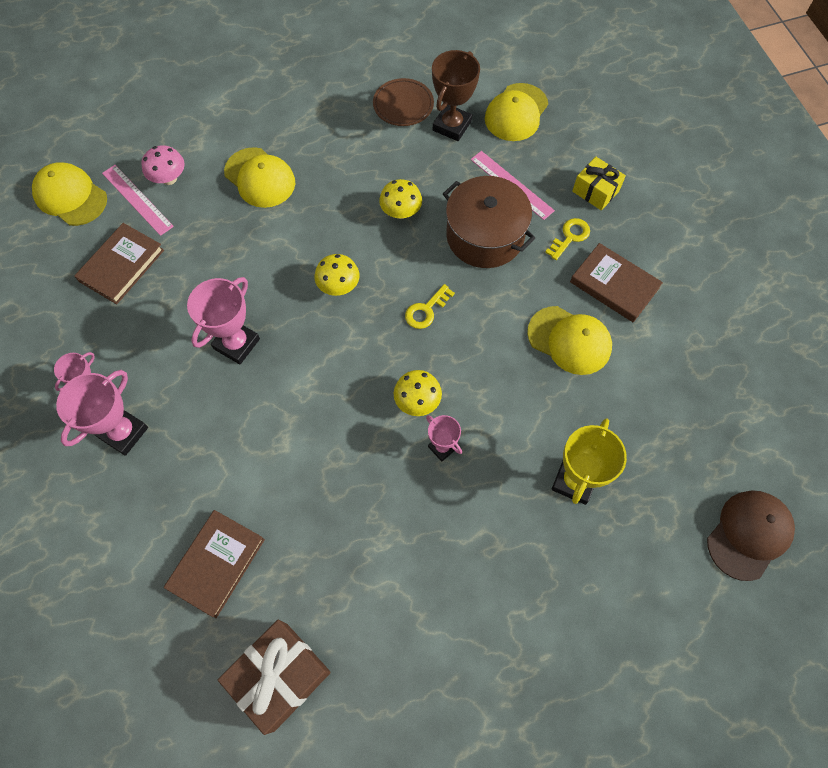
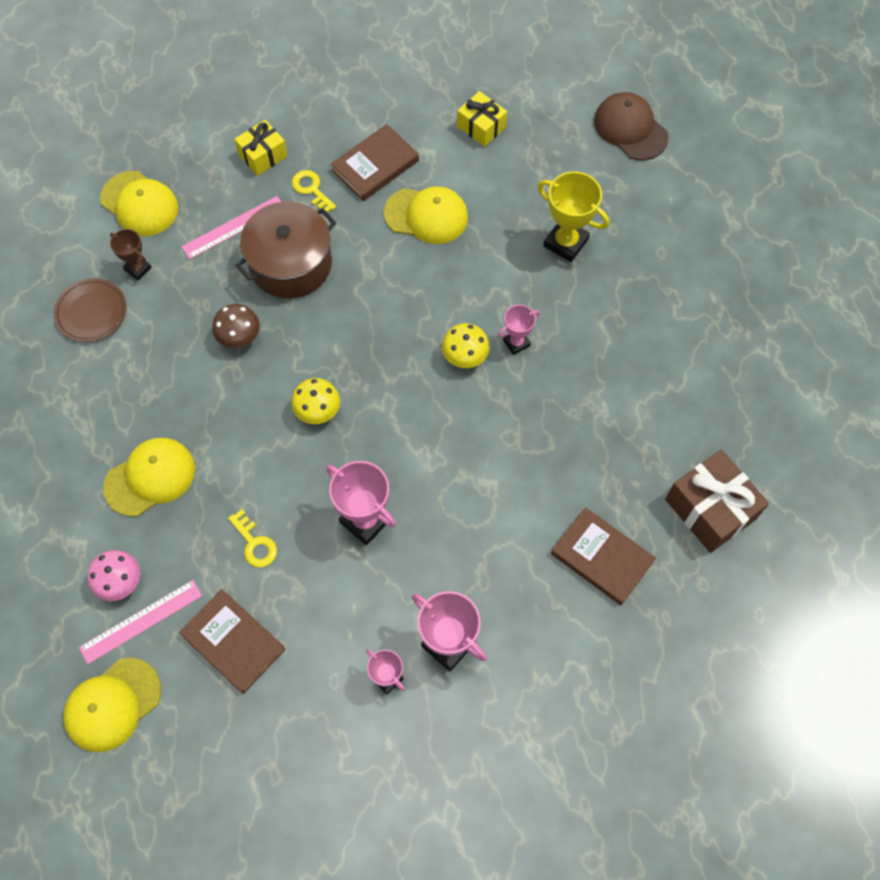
camera: 80 degrees left, 0 degrees up
(401, 212) = (239, 337): yellow mushroom -> brown mushroom
(426, 310) = (366, 332): yellow key -> yellow key (255, 543)
(452, 126) = (138, 268): brown trophy -> brown trophy, size x0.58
(569, 340) = (426, 215): yellow cap -> yellow cap turned 60 degrees clockwise
(695, 375) = (481, 127): none -> yellow gift

